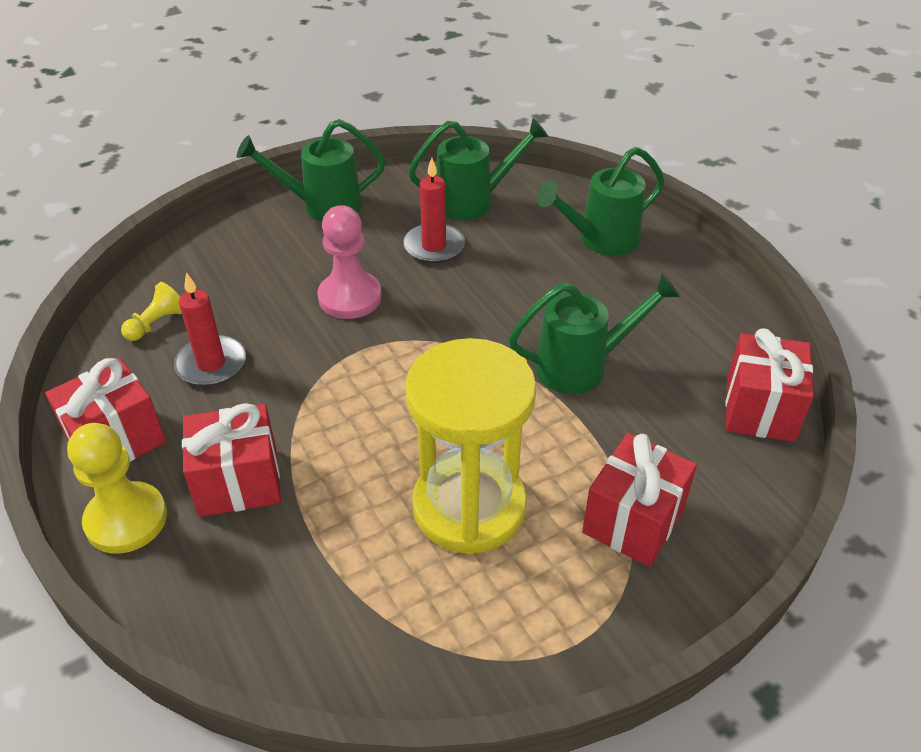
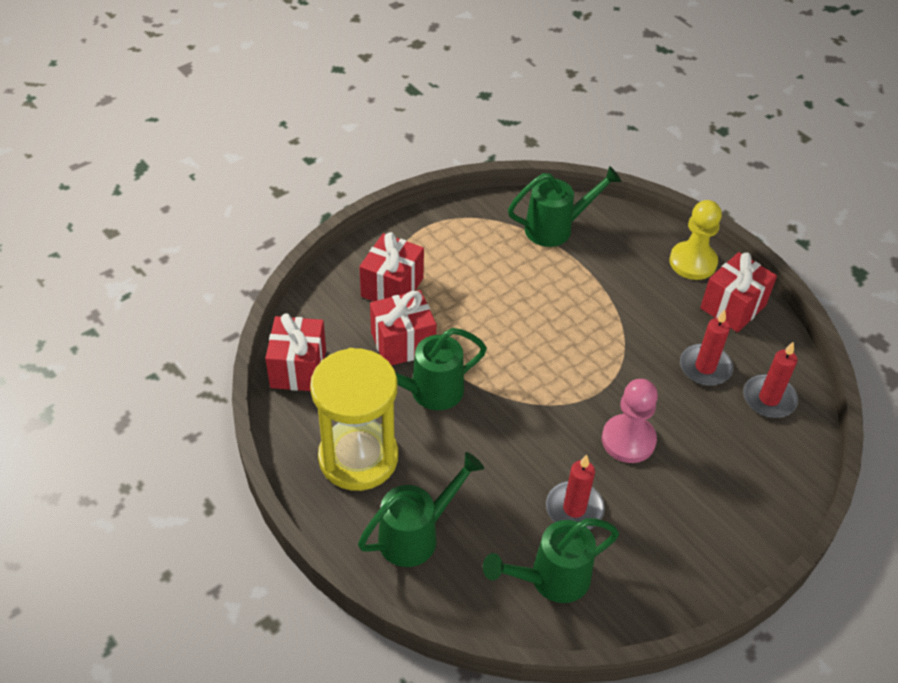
camera: 170 degrees right, 5 degrees up
(157, 323) = (769, 399): yellow pawn -> red candle
(238, 482) = (639, 288): red gift -> red gift (403, 343)
(322, 206) = (702, 555): green watering can -> green watering can (556, 228)
(469, 507) = (493, 286): yellow hourglass -> yellow hourglass (358, 457)

